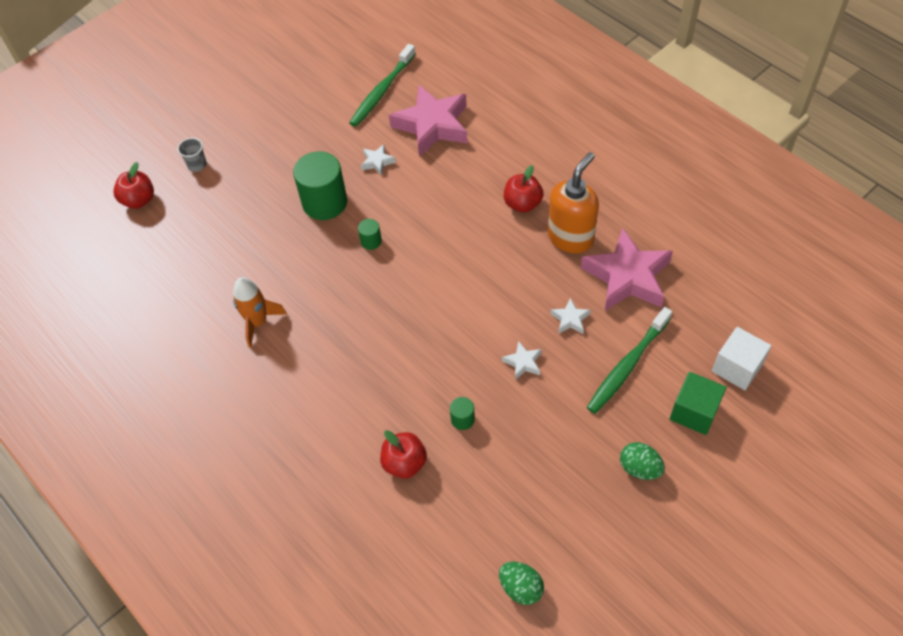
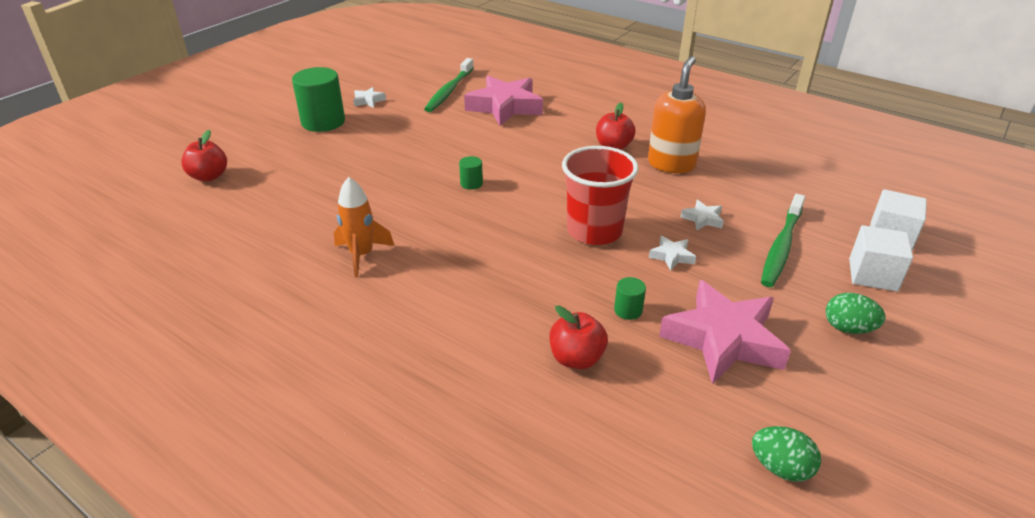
camera: 15 degrees left, 20 degrees down
(197, 165) = (272, 148): grey cup -> none
(325, 202) = (414, 162): green cylinder -> green cylinder (323, 122)
(377, 162) = (459, 132): white star -> white star (368, 100)
(465, 321) = (594, 231): none -> red cup
(627, 277) = (741, 184): pink star -> pink star (723, 339)
(694, 412) = (872, 275): green cube -> white cube

